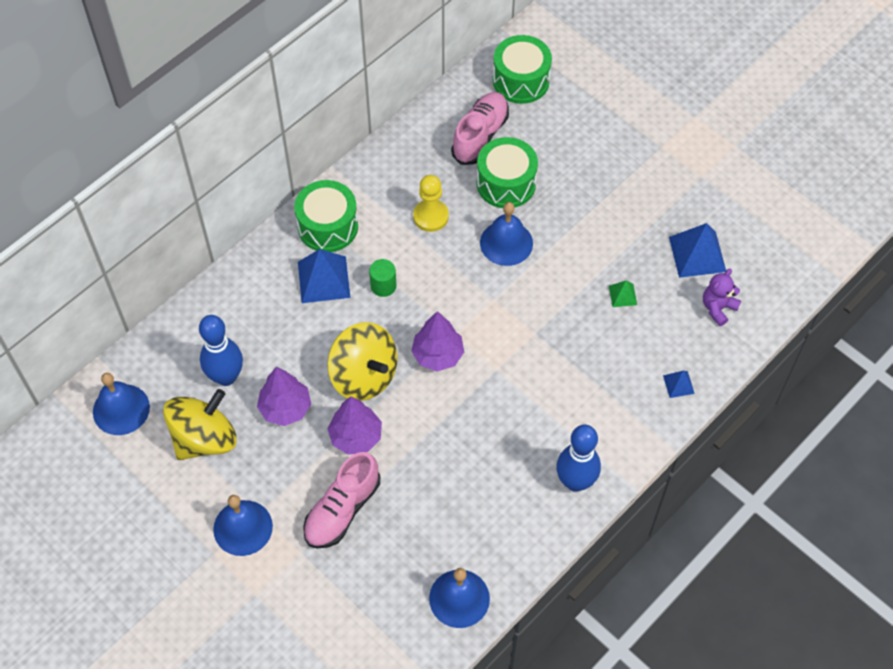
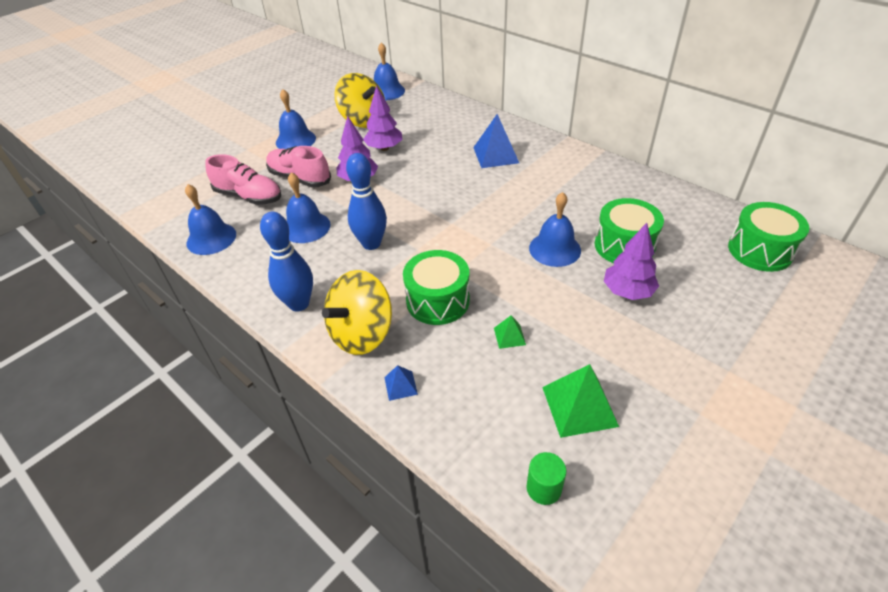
camera: 90 degrees right, 15 degrees down
(226, 377) = (410, 123): blue bowling pin -> blue bowling pin (371, 244)
(328, 226) = (545, 153): green drum -> green drum (438, 301)
(364, 376) = (411, 179): yellow spinning top -> yellow spinning top (361, 334)
(383, 286) = (494, 183): green cylinder -> green cylinder (544, 488)
(431, 216) = (571, 203): yellow pawn -> none
(437, 355) = (431, 215): purple tree -> purple tree (627, 291)
(447, 489) = (306, 227): none -> blue bell
(480, 136) = (674, 226): pink shoe -> pink shoe (249, 196)
(697, 254) = (579, 406): blue pyramid -> green pyramid
(718, 308) = (505, 426): purple teddy bear -> none

